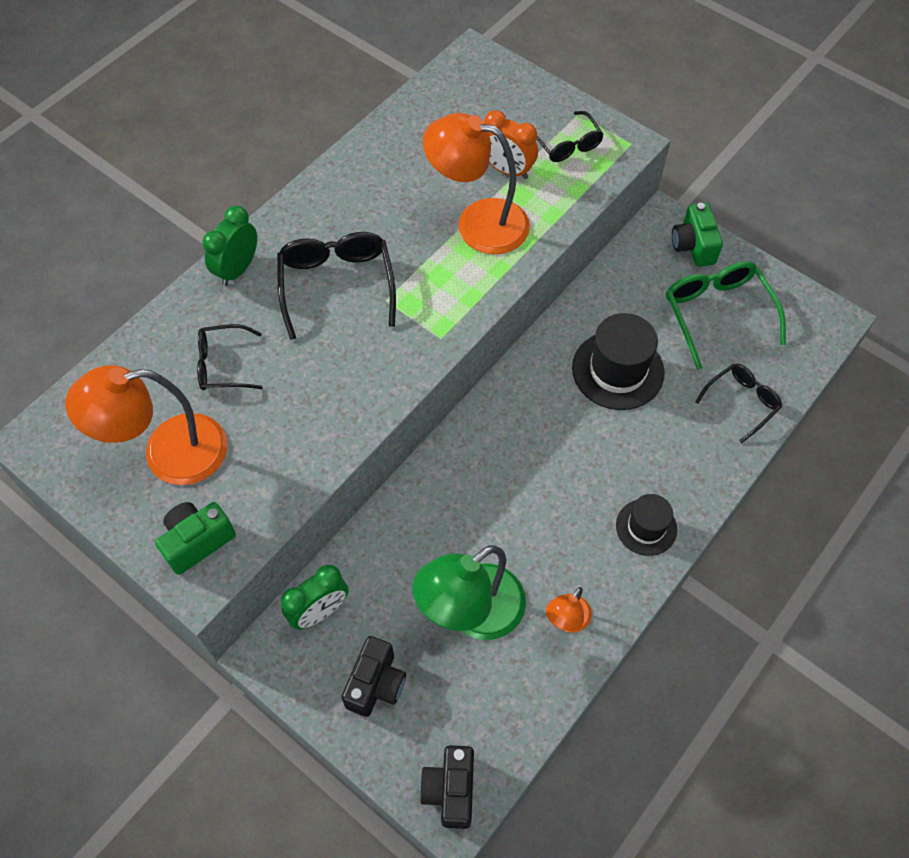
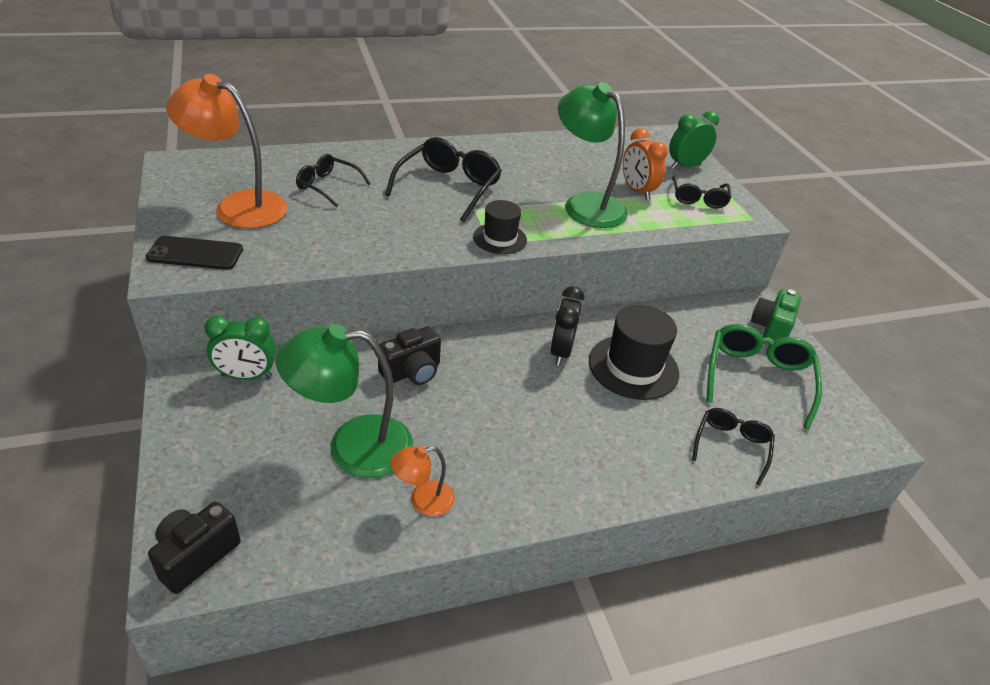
camera: 30 degrees right, 20 degrees down
(197, 541) = (195, 254): green camera -> black phone
(237, 269) = (394, 153): green clock -> green clock (685, 166)
(376, 684) = (230, 444): black camera -> black camera (412, 372)
(478, 223) = (586, 204): orange lamp -> green lamp
(549, 394) = (561, 351): none -> black clock
(646, 527) = (560, 480): black hat -> black hat (500, 238)
(742, 402) = (731, 446): black glasses -> black glasses turned 60 degrees counterclockwise

